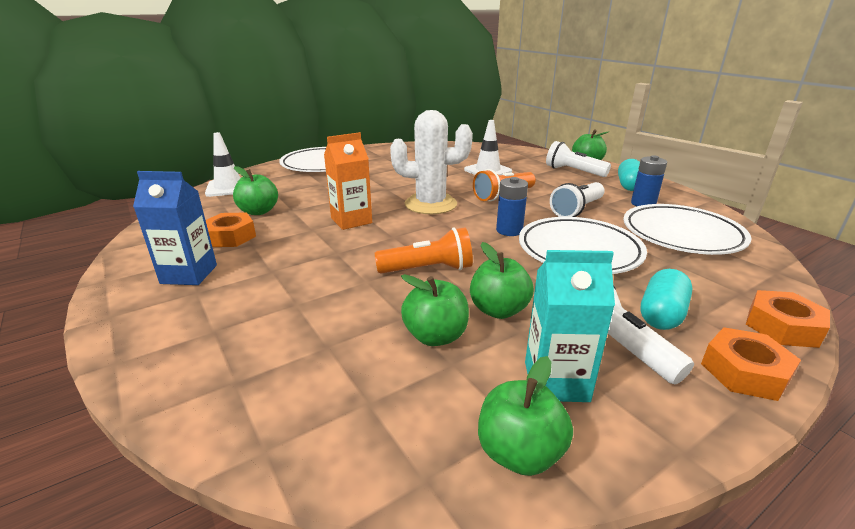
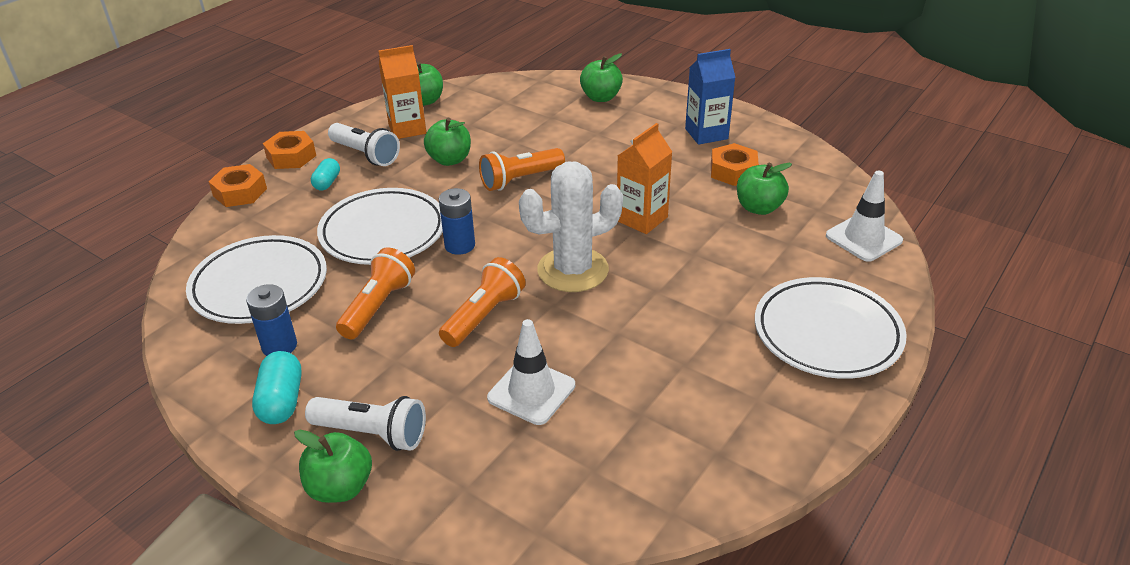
camera: 160 degrees right, 10 degrees up
(435, 336) = (487, 135): green apple -> green apple (601, 97)
(556, 381) = (407, 129): turquoise carton -> orange carton
(577, 210) = (378, 306): white flashlight -> orange flashlight
(661, 314) = (327, 182): turquoise capsule -> turquoise capsule, size x0.66

